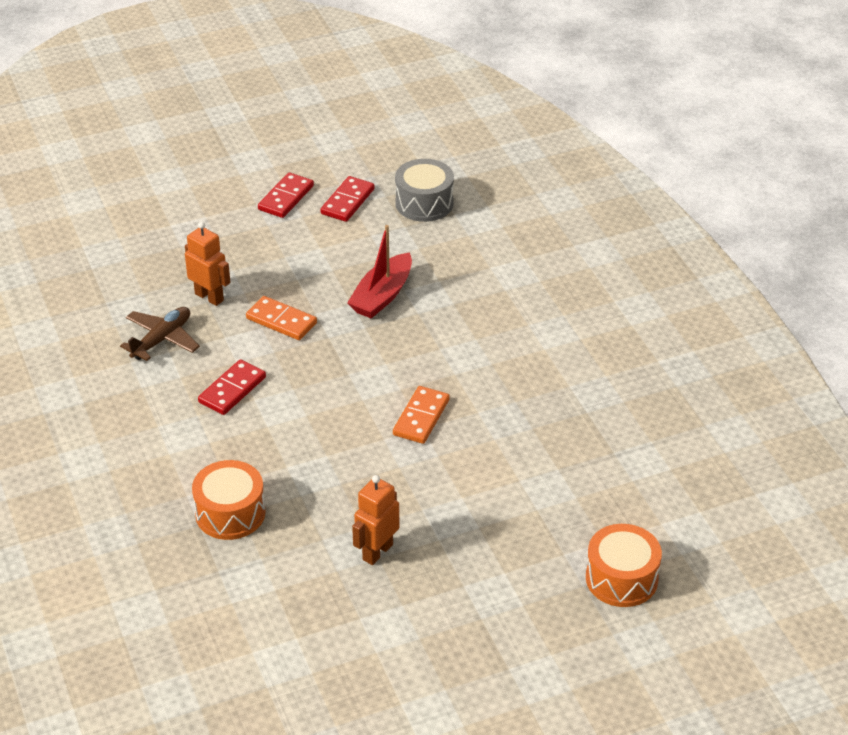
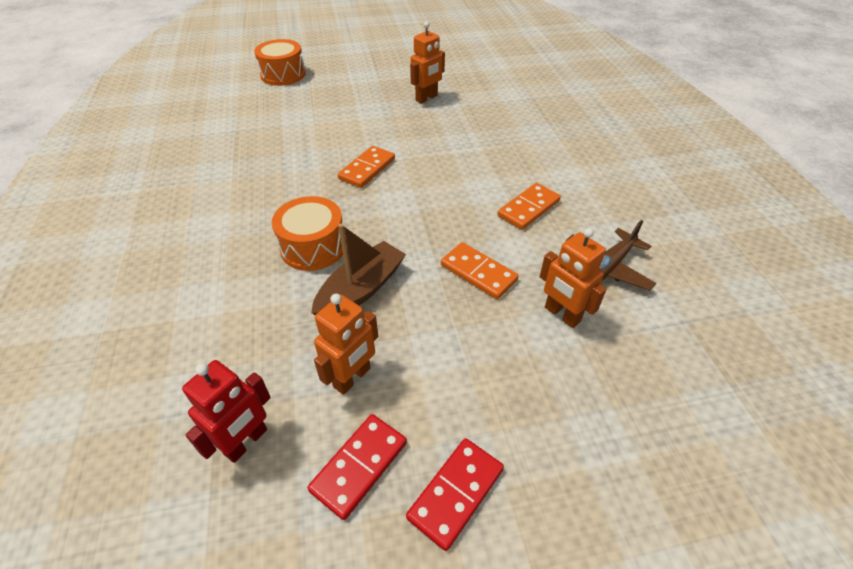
camera: 170 degrees left, 5 degrees up
(230, 513) = (525, 126): orange drum -> orange drum (313, 247)
(232, 390) = (528, 208): red domino -> orange domino
(368, 240) = (352, 378): none -> orange robot
(382, 296) = (361, 289): red boat -> brown boat
(424, 203) = (246, 442): grey drum -> red robot

